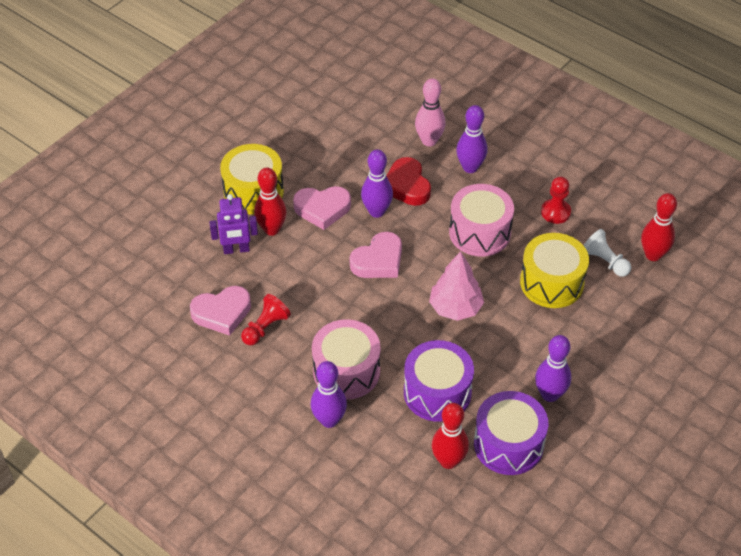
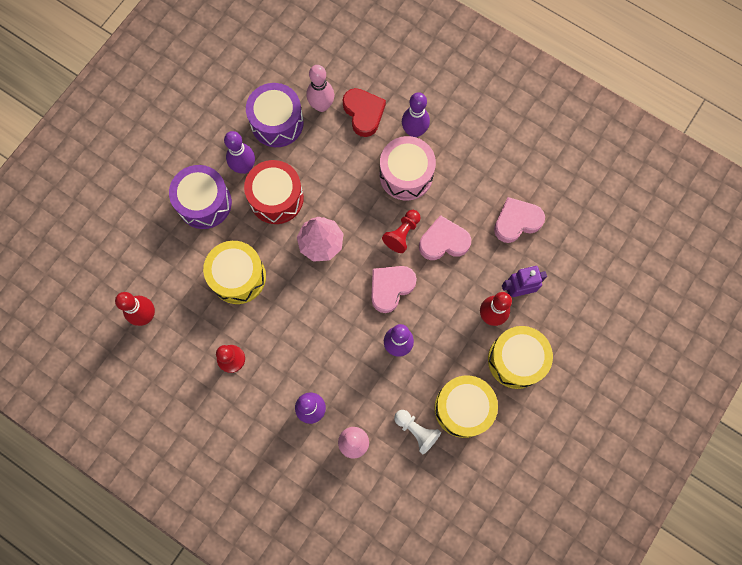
camera: 175 degrees right, 25 degrees up
(265, 327) = (477, 210): red pawn -> red pawn (402, 234)
(316, 159) = (463, 408): none -> yellow drum
(322, 209) = (448, 344): pink heart -> pink heart (443, 241)
(407, 186) = (372, 380): red heart -> red heart (363, 113)
(437, 392) = (332, 162): purple drum -> purple drum (204, 203)
(448, 461) = (321, 105): red bowling pin -> pink bowling pin
(479, 232) = (301, 328): pink drum -> none
(508, 357) = (276, 198): none -> red drum
(604, 261) = (190, 304): white pawn -> white pawn (416, 431)

